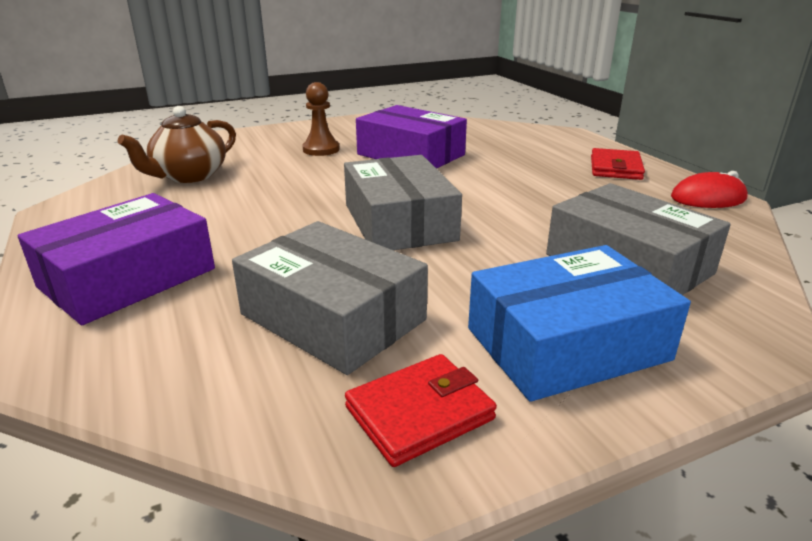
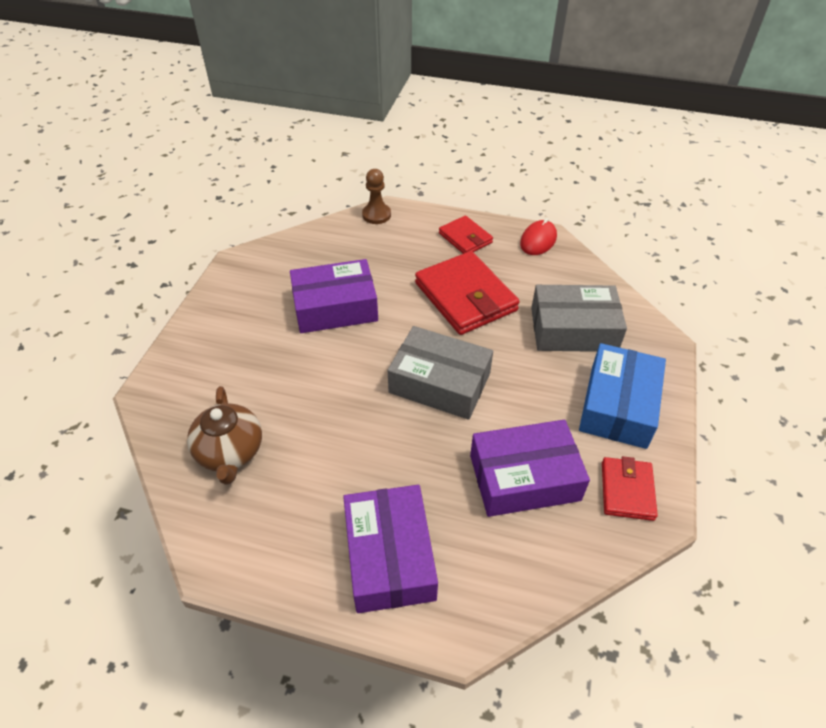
camera: 50 degrees left, 20 degrees up
(321, 149) = (264, 346): brown pawn -> brown pawn (376, 215)
(333, 317) = (524, 477): grey box -> purple box
(539, 194) = (465, 297): none -> red wallet

